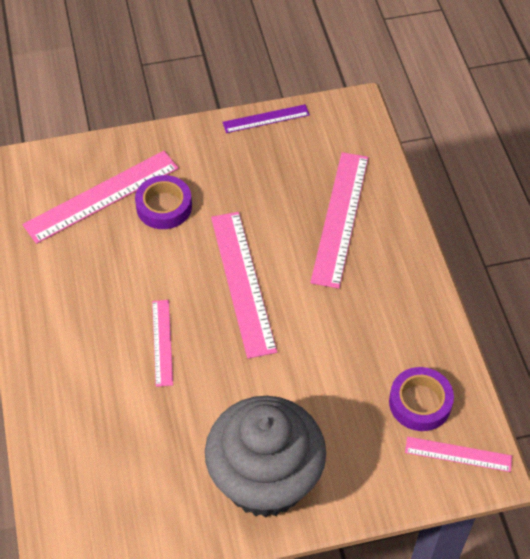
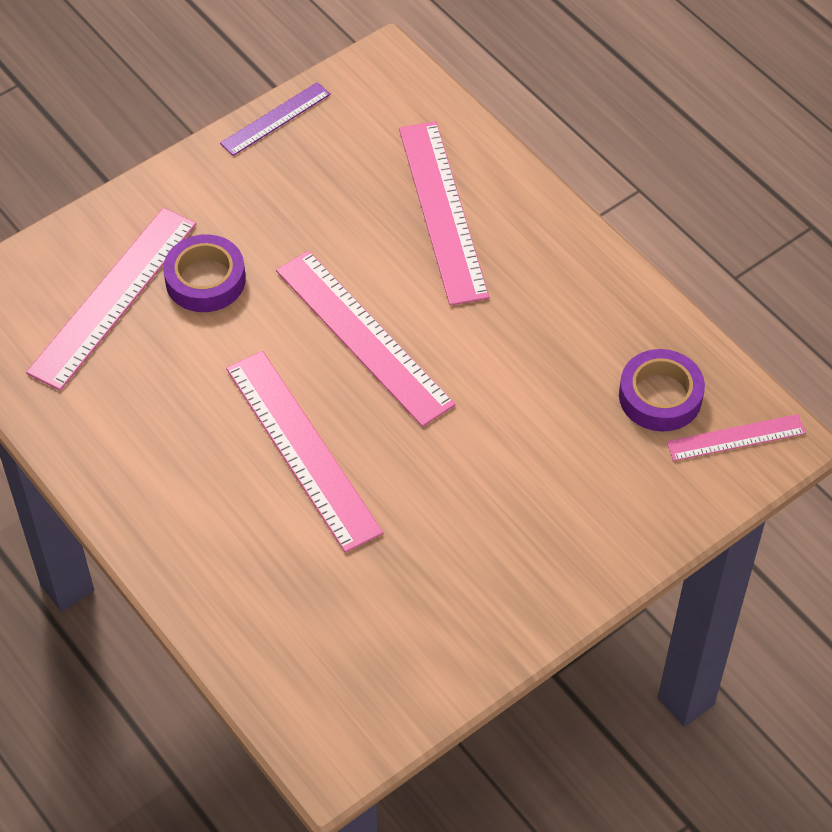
camera: 25 degrees left, 0 degrees up
(162, 342) = (303, 449): pink ruler -> pink ruler, size x1.81
(265, 480) = (525, 560): grey cupcake -> none

